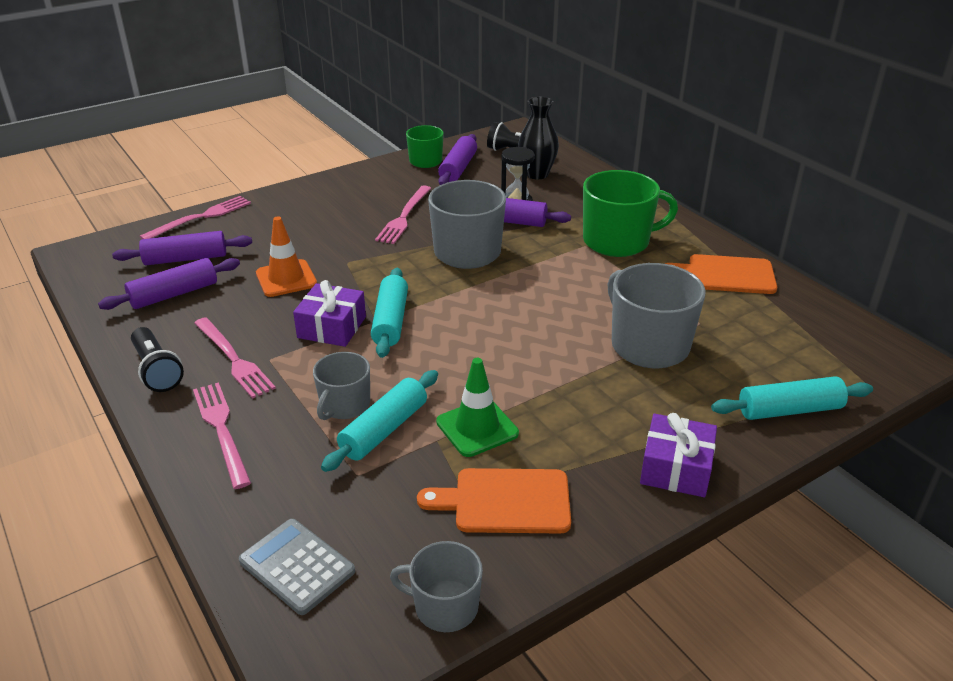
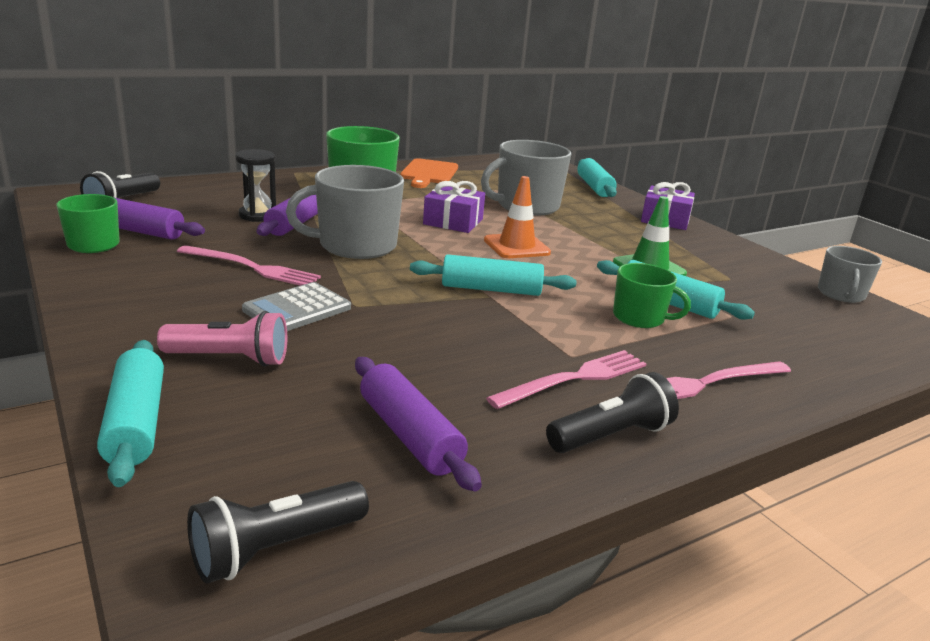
camera: 90 degrees left, 10 degrees down
(93, 266) = (276, 548): none -> black flashlight
(186, 258) = (293, 430): purple rolling pin -> none
(200, 218) = (136, 423): pink fork -> turquoise rolling pin
(266, 230) = (230, 359): none -> pink flashlight
(286, 279) = (386, 344): orange traffic cone -> orange traffic cone (516, 246)
(297, 566) = (853, 344): grey calculator -> grey calculator (297, 309)
(332, 327) = (503, 319): purple gift -> purple gift (453, 221)
(344, 405) = (640, 318): grey mug -> green mug
(505, 501) = (728, 267): orange cutting board -> none
(537, 174) = (193, 200): black vase -> none

